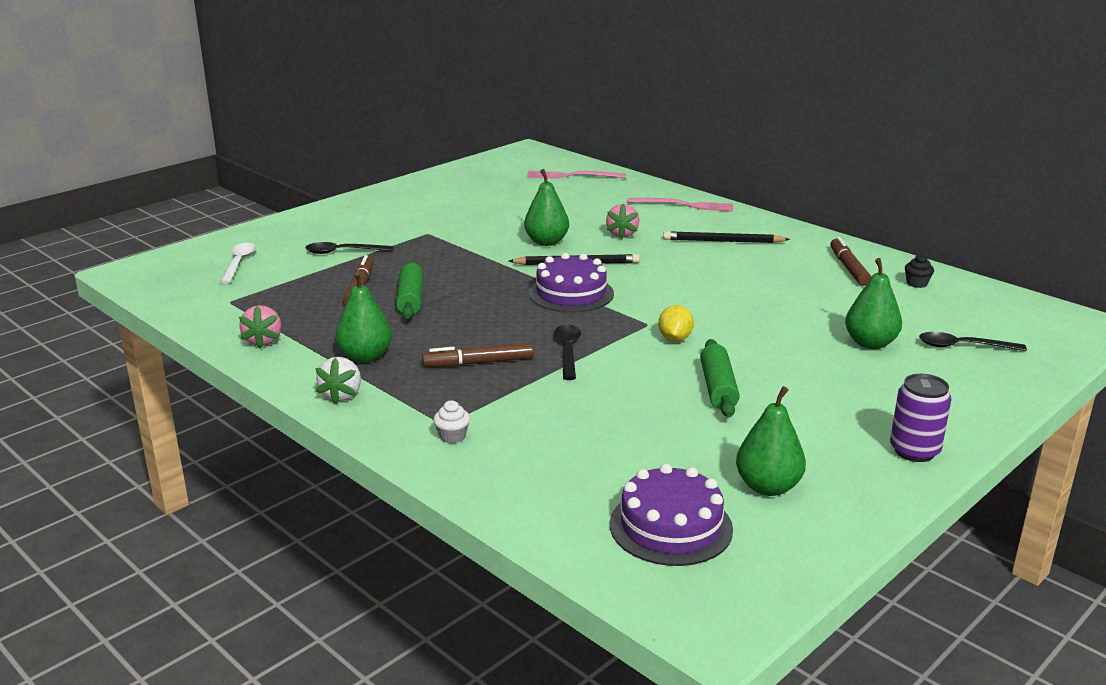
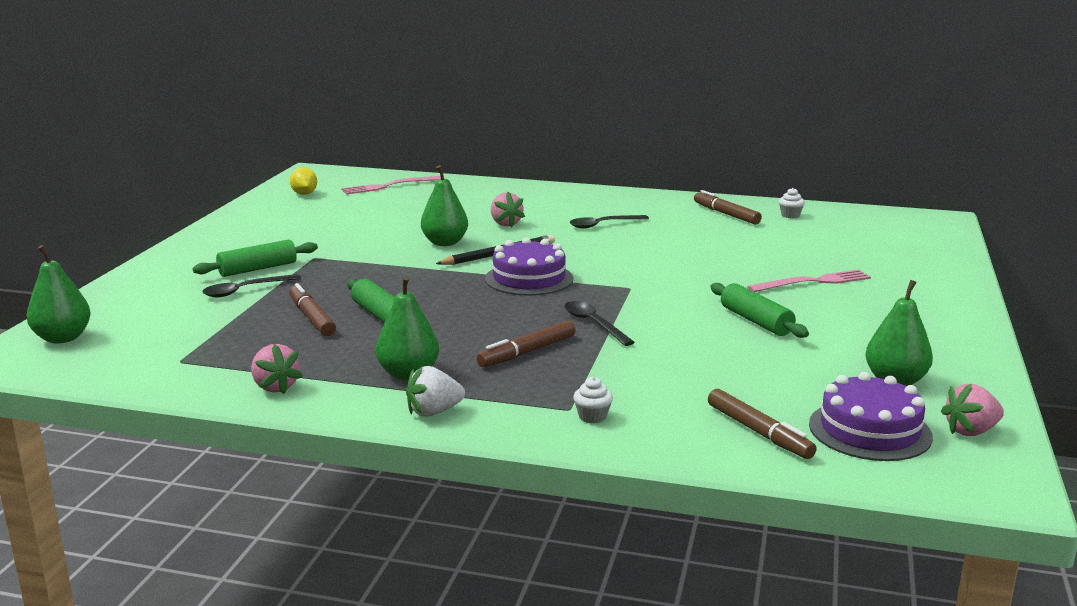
camera: 30 degrees left, 5 degrees down
(239, 263) = (136, 324): white spoon -> none
(342, 395) = (433, 412): white strawberry -> white strawberry turned 90 degrees clockwise
(374, 234) = (258, 269): none -> green rolling pin
(568, 495) = (759, 432): none -> brown marker
(675, 339) = (669, 293): yellow lemon -> yellow lemon (304, 194)
(684, 205) = (527, 192): pink fork -> pink fork (813, 282)
(723, 241) = (600, 213): black pencil -> none
(769, 560) = (971, 431): none -> pink strawberry
(870, 343) = (818, 263): green pear -> green pear (63, 338)
(914, 451) = (954, 328): purple can -> none
(916, 283) = (790, 215): black cupcake -> white cupcake
(963, 346) = (883, 251): black spoon -> black spoon (603, 225)

